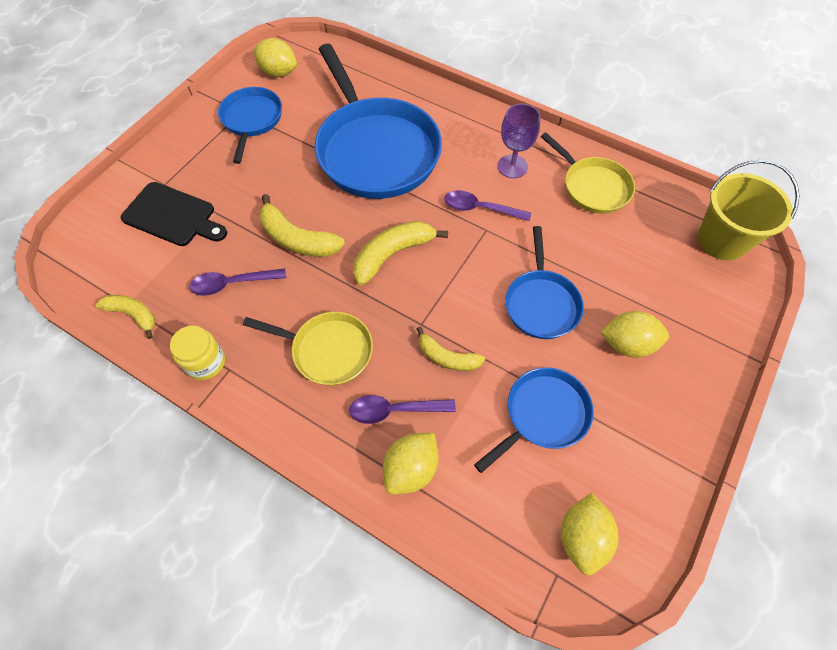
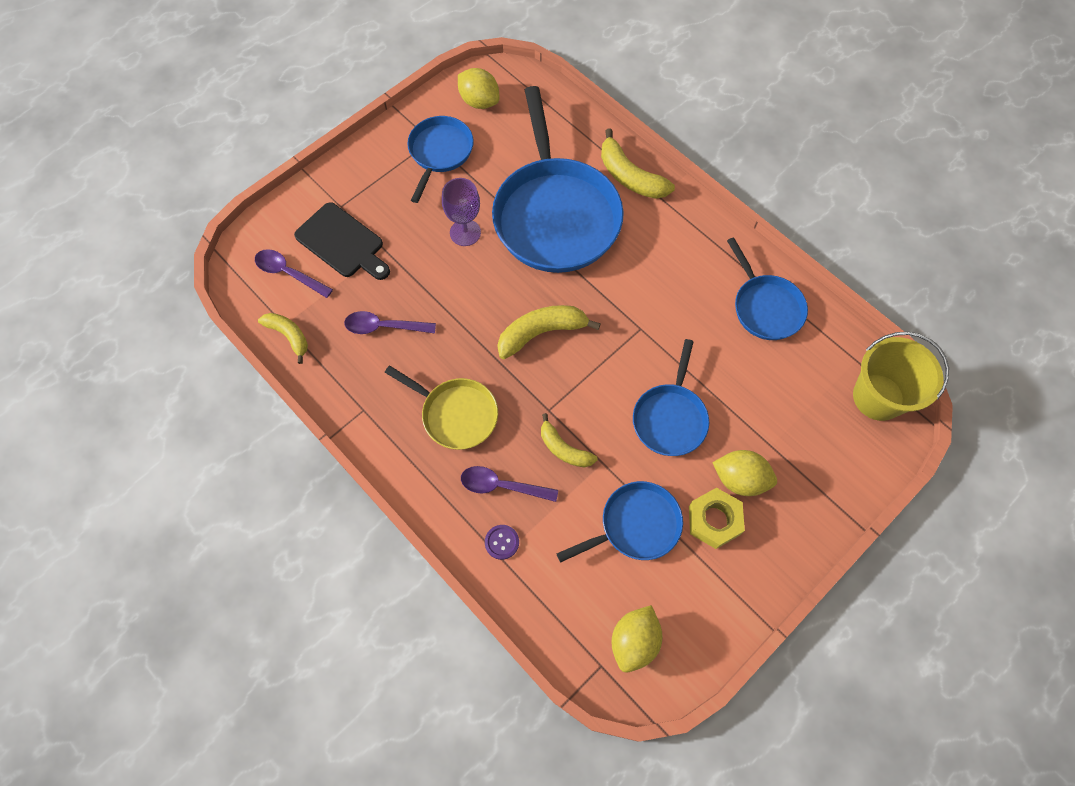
camera: 15 degrees right, 5 degrees up
(205, 362) = (344, 398): yellow jar -> none
(297, 239) = (454, 295): yellow banana -> yellow banana (630, 176)
(411, 469) = (502, 542): yellow lemon -> purple button
(480, 208) = (642, 304): purple spoon -> purple spoon (289, 273)
(512, 166) = (689, 265): purple goblet -> purple goblet (465, 232)
(592, 186) = (765, 307): yellow pan -> blue pan
(617, 390) = (714, 520): none -> yellow nut

